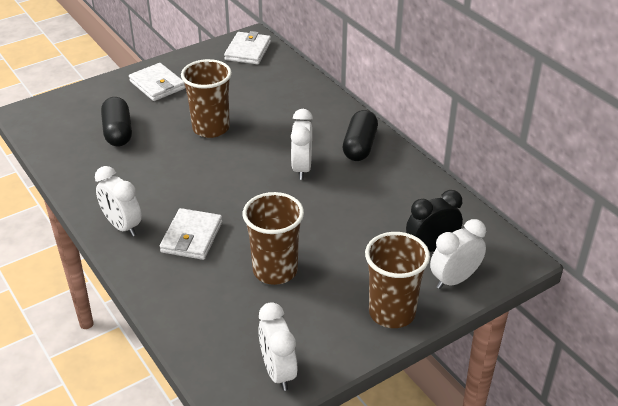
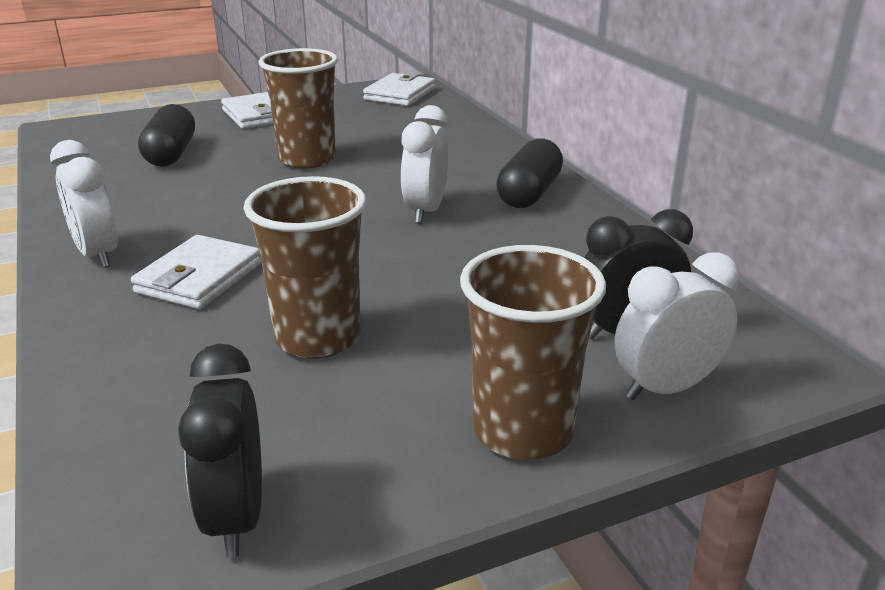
camera: 10 degrees right, 10 degrees down
(278, 372) = (236, 516): white clock -> black clock

